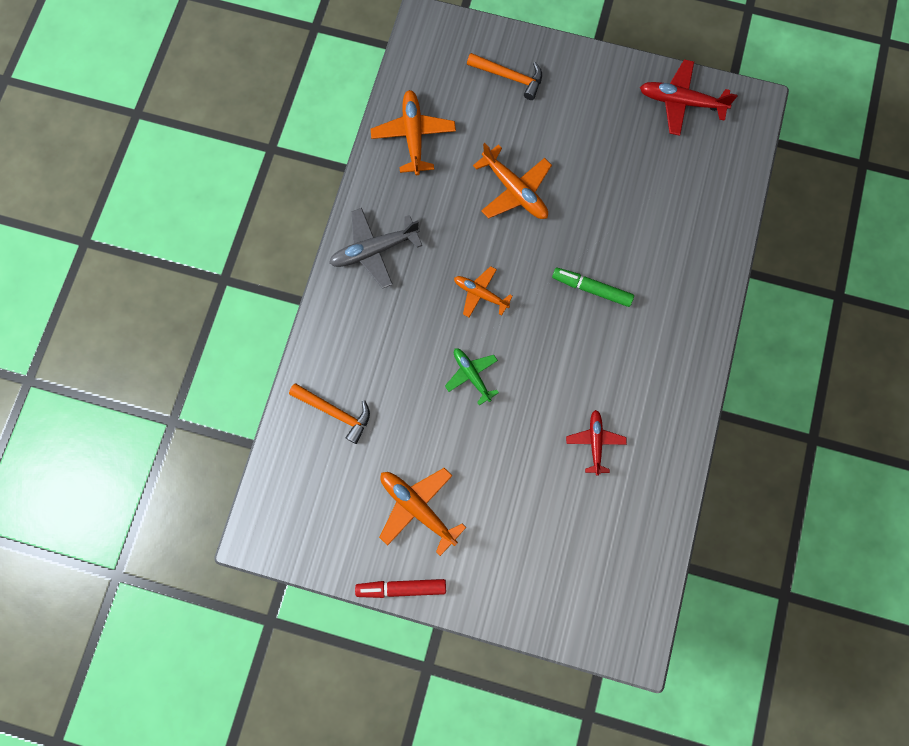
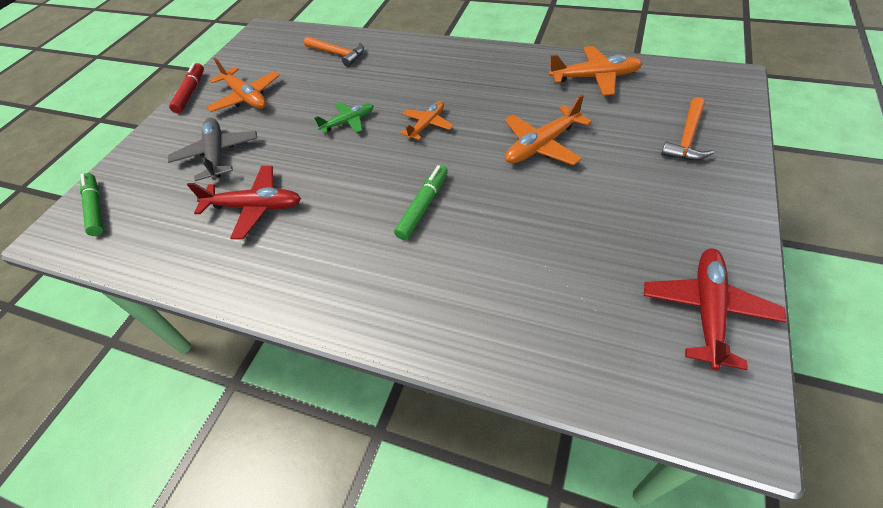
camera: 100 degrees right, 25 degrees down
(335, 412) = (338, 54): orange hammer -> orange hammer turned 90 degrees counterclockwise
(374, 250) = (474, 63): grey plane -> grey plane (217, 155)
(417, 508) = (246, 97): orange plane -> orange plane turned 90 degrees clockwise
(595, 442) = (255, 207): red plane -> red plane, size x1.54
(599, 614) = (96, 208): none -> green marker

